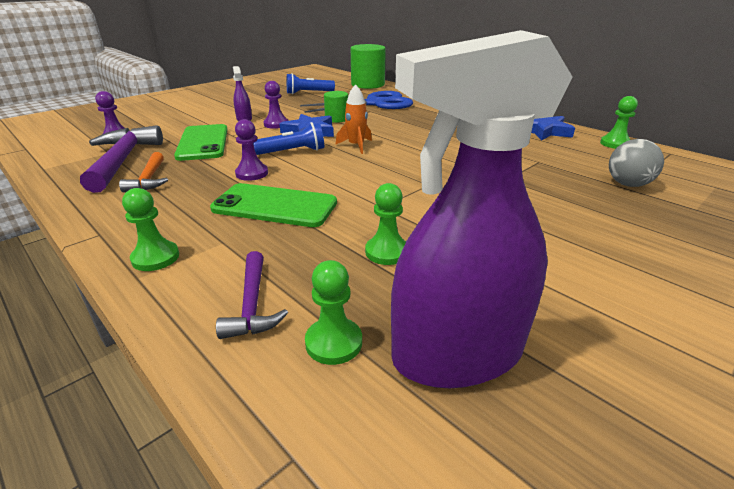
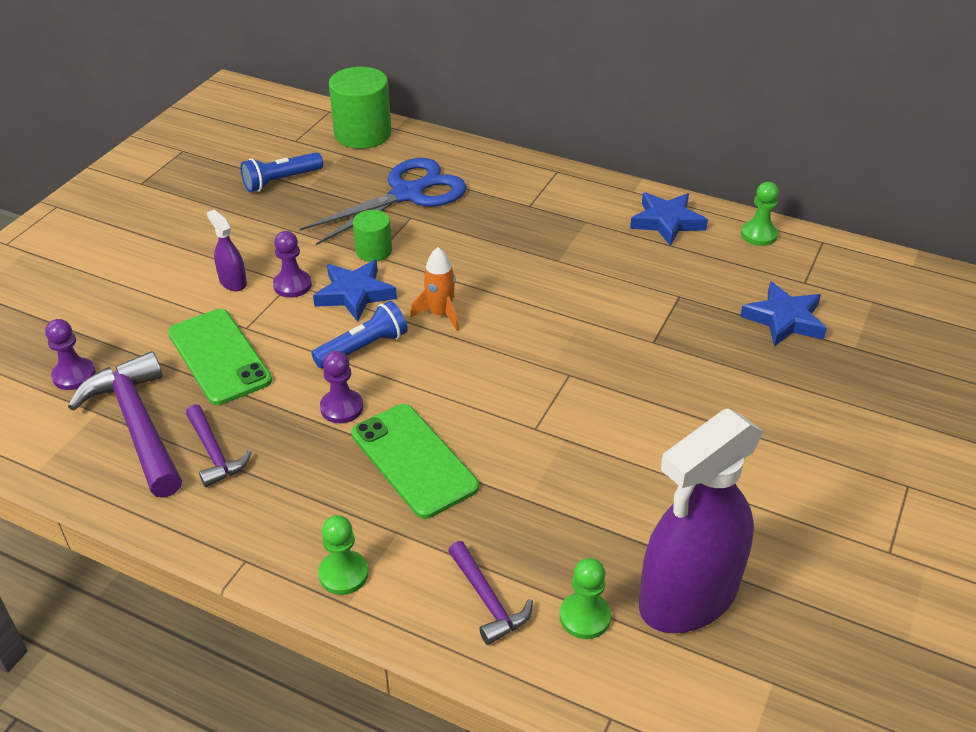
camera: 20 degrees left, 10 degrees up
(149, 179) = (214, 453): orange hammer -> purple hammer
(274, 206) = (413, 460): green phone -> green phone turned 60 degrees clockwise
(387, 252) = (576, 498): green pawn -> none
(628, 184) = (784, 319): grey ball -> blue star

